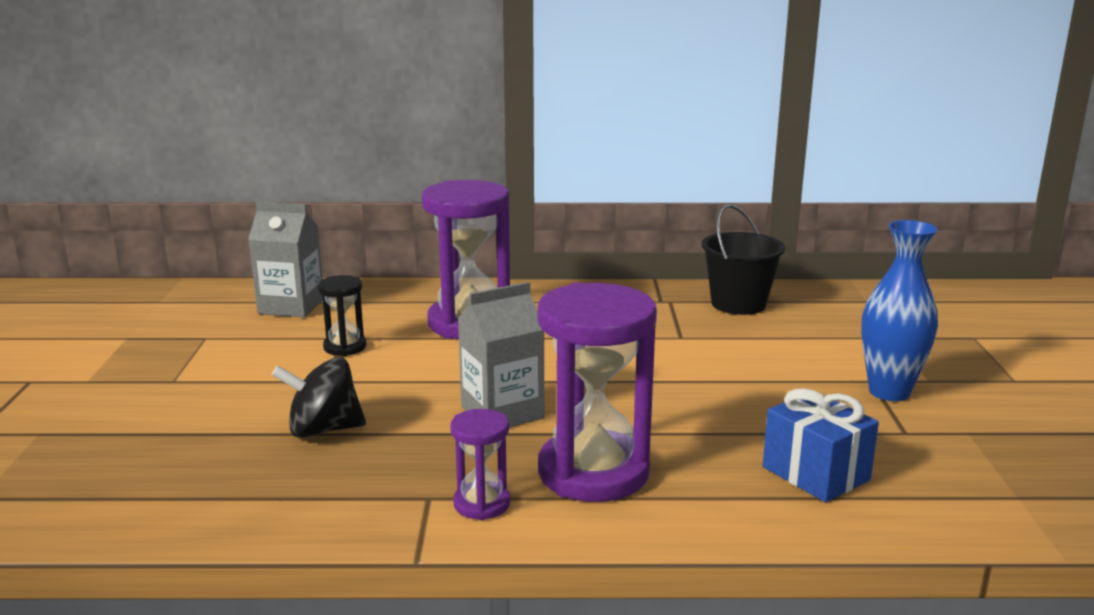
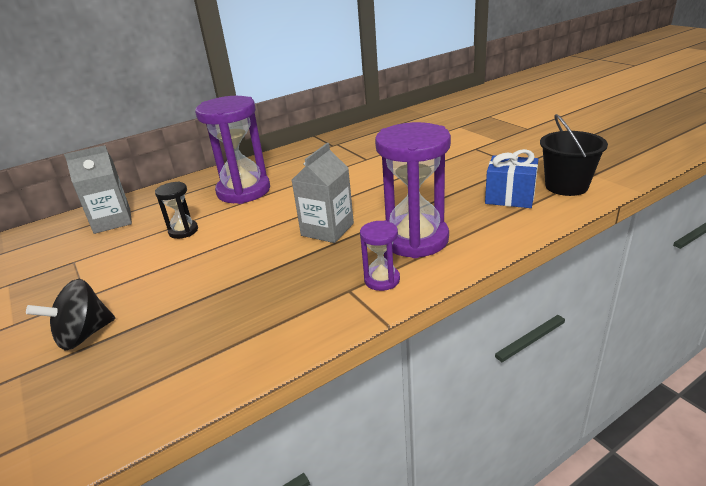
camera: 30 degrees left, 10 degrees up
(323, 429) = (235, 281): black spinning top -> black spinning top (84, 335)
(738, 304) = (372, 134): black bucket -> black bucket (566, 186)
(889, 392) = (489, 150): blue vase -> none

